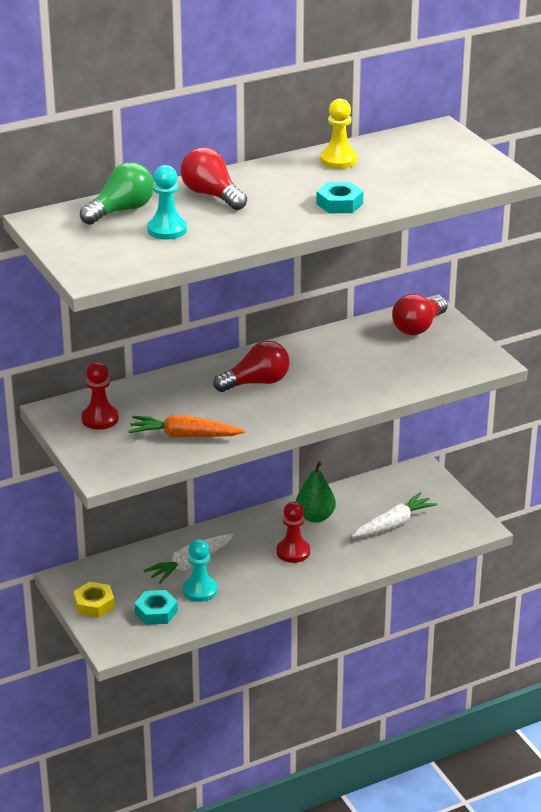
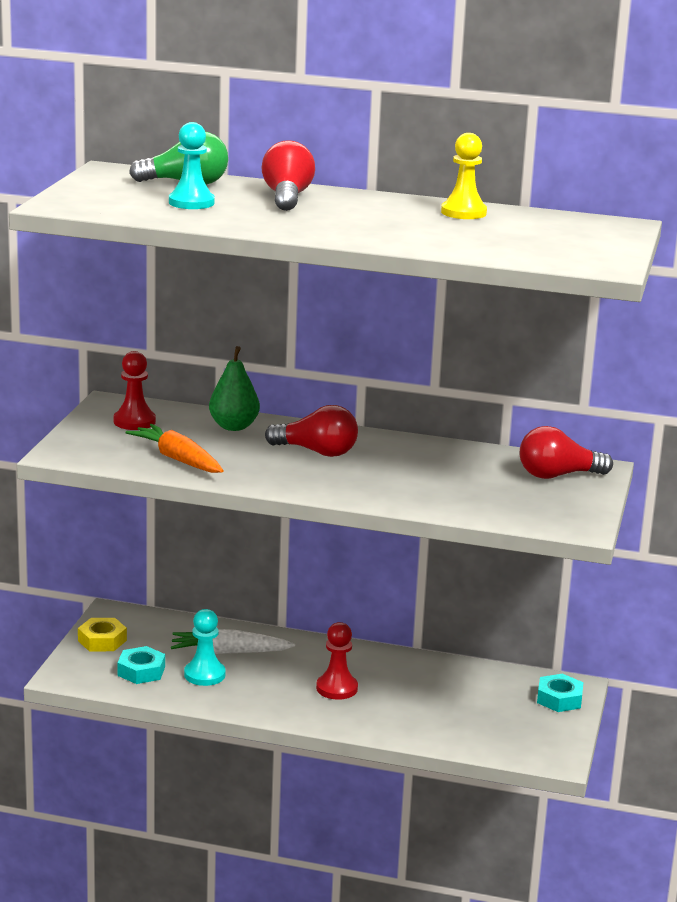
camera: 40 degrees right, 10 degrees down
(315, 517) = (404, 673): green pear -> green pear (233, 426)
(339, 203) = (388, 234): turquoise nut -> turquoise nut (559, 699)
(393, 524) = (471, 714): white carrot -> none

